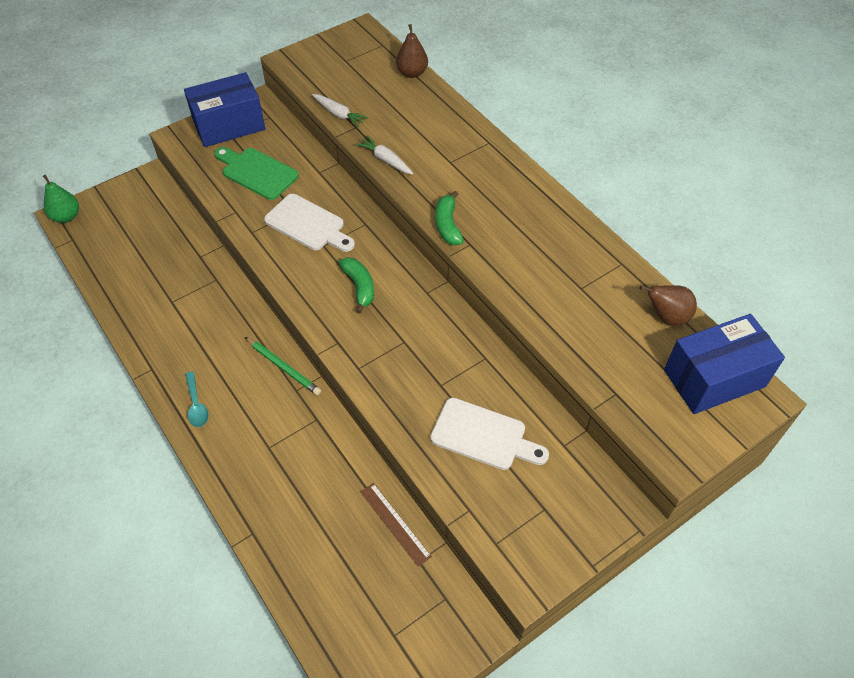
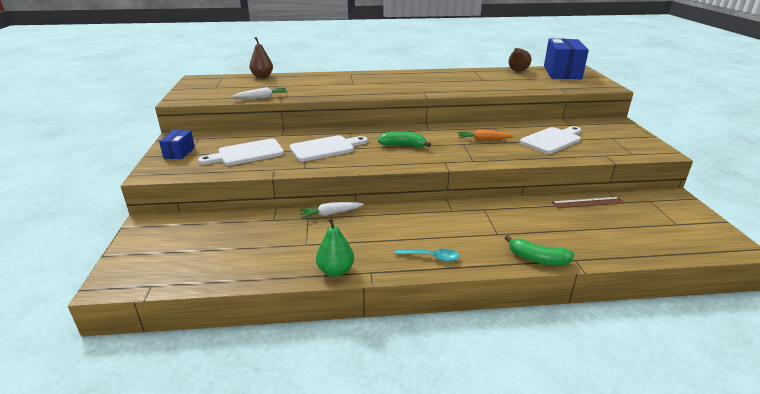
camera: 60 degrees left, 25 degrees down
(66, 217) = (114, 282): green pear -> green pear (335, 271)
(229, 125) = (179, 152): blue box -> blue box, size x0.50
(256, 172) = (247, 153): green cutting board -> white cutting board
(283, 367) = (426, 210): green pencil -> none
(385, 160) = (325, 95): white carrot -> white carrot (330, 214)
(431, 359) = (483, 140): none -> orange carrot
(447, 225) = (402, 93): green banana -> green banana (537, 259)

